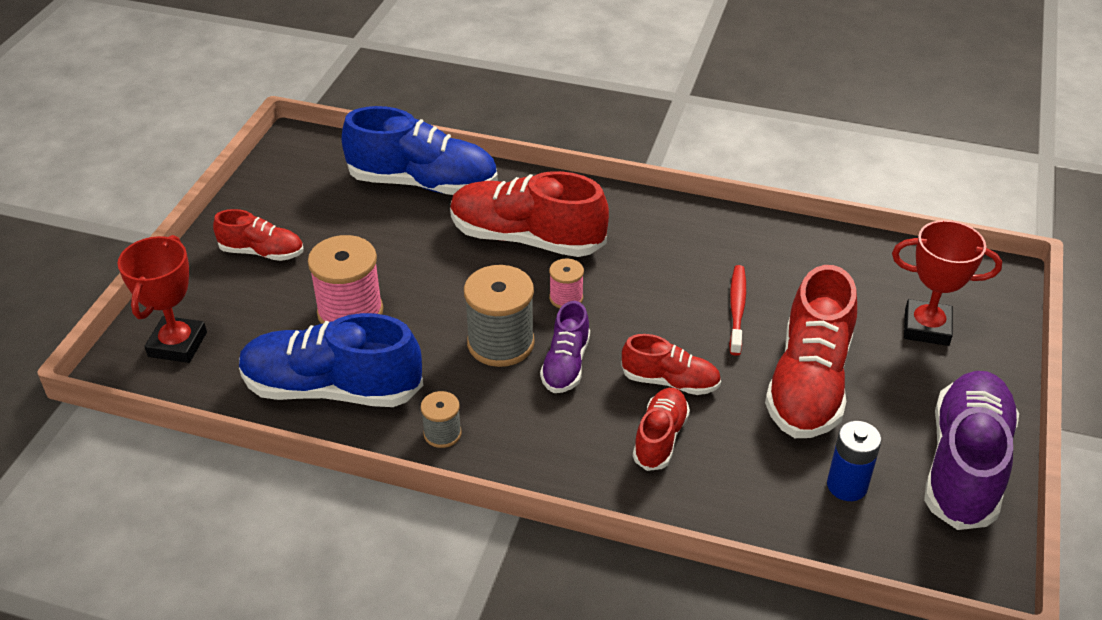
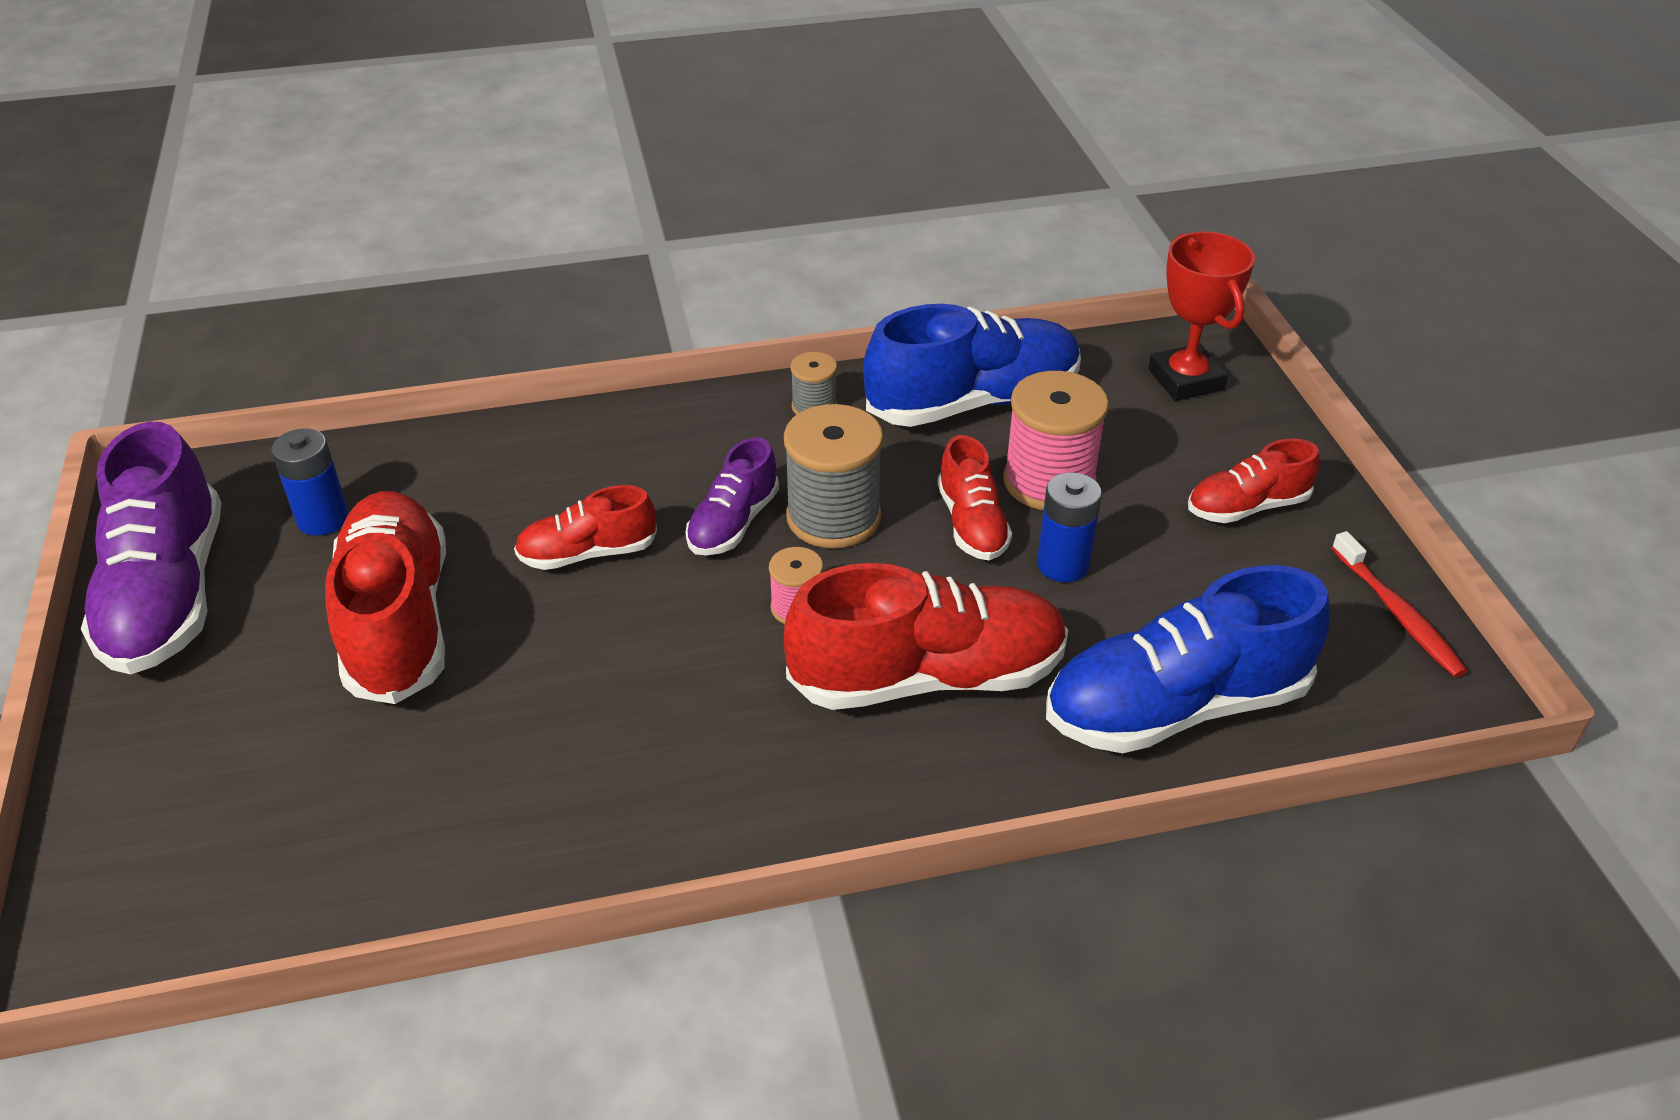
camera: 150 degrees right, 0 degrees up
(399, 263) = (1063, 564): none -> blue battery
(565, 365) = (733, 523): purple shoe -> purple shoe turned 135 degrees counterclockwise
(660, 438) = (567, 488): red shoe -> red shoe (972, 524)
(737, 309) = (539, 691): red toothbrush -> red toothbrush (1397, 614)
(926, 327) = (223, 781): red trophy -> none

